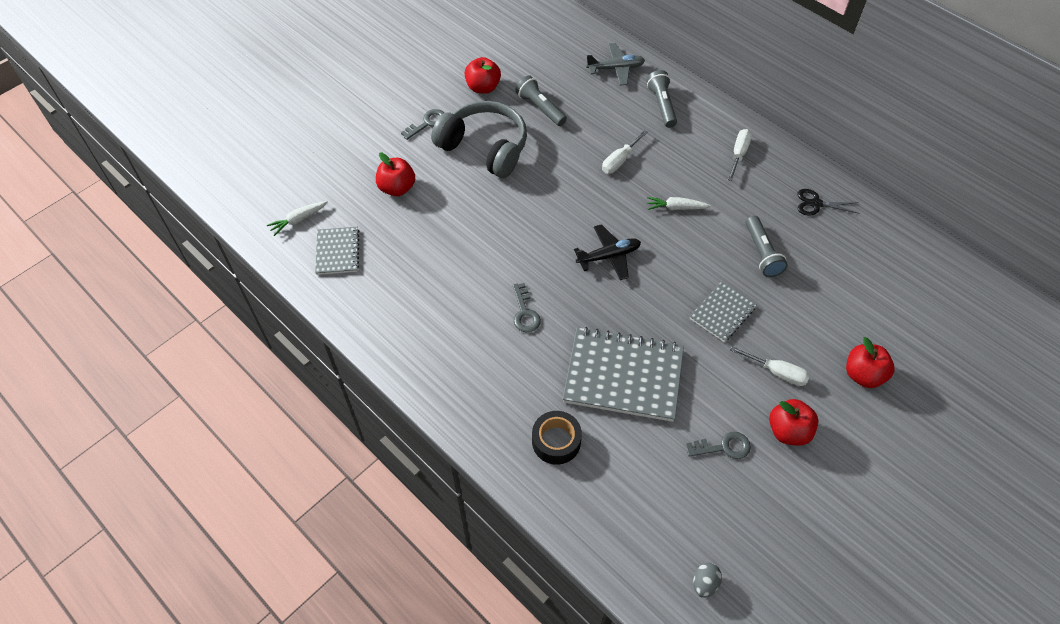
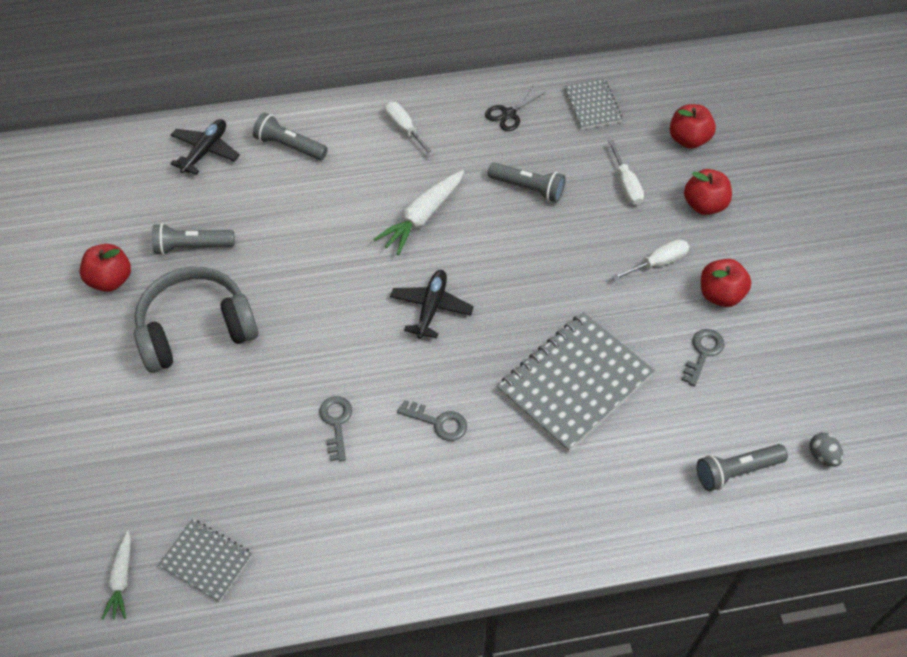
camera: 55 degrees left, 0 degrees up
(397, 188) = (171, 447): red apple -> red apple (688, 139)
(427, 123) = (108, 363): grey key -> grey key (336, 423)
(556, 441) = (605, 486): black tape -> none
(615, 69) = (205, 151): grey plane -> black plane
(619, 160) = (325, 224): white screwdriver -> white screwdriver (626, 184)
(639, 525) = (736, 471): none -> grey flashlight
(676, 208) = (422, 217): white carrot -> white carrot, size x1.64
(722, 313) = (567, 260): grey notebook -> grey notebook (592, 106)

